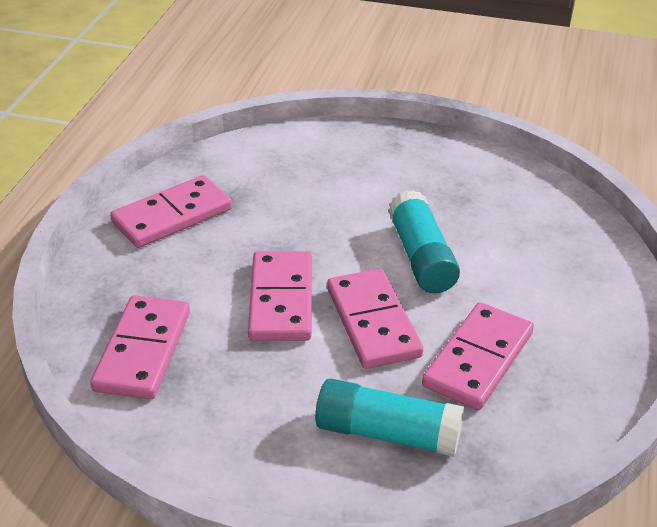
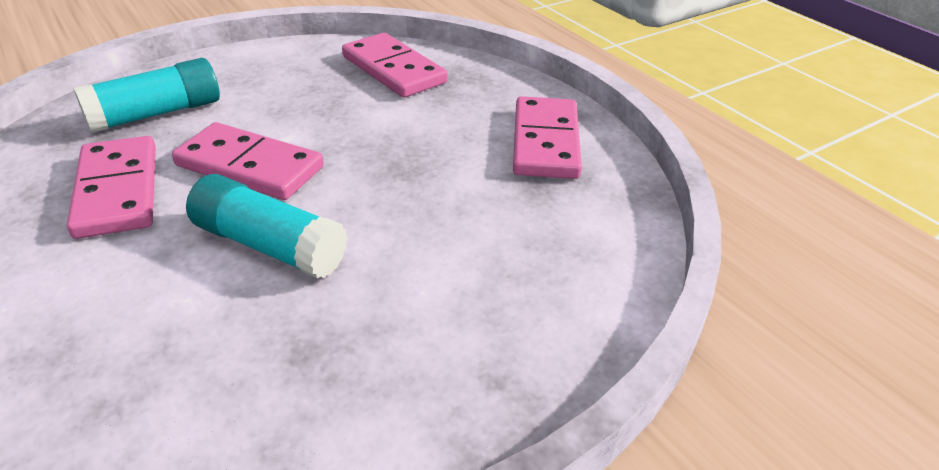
camera: 130 degrees right, 0 degrees up
(281, 300) = (350, 140): pink domino -> none

